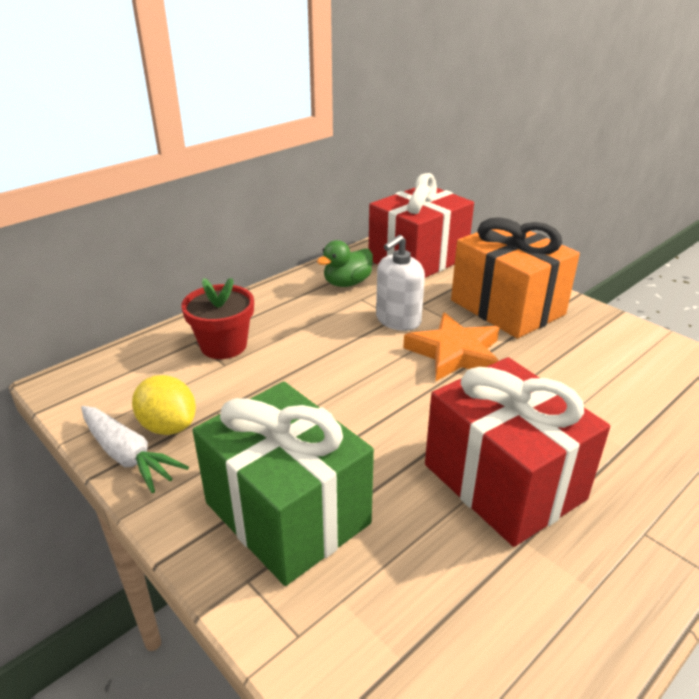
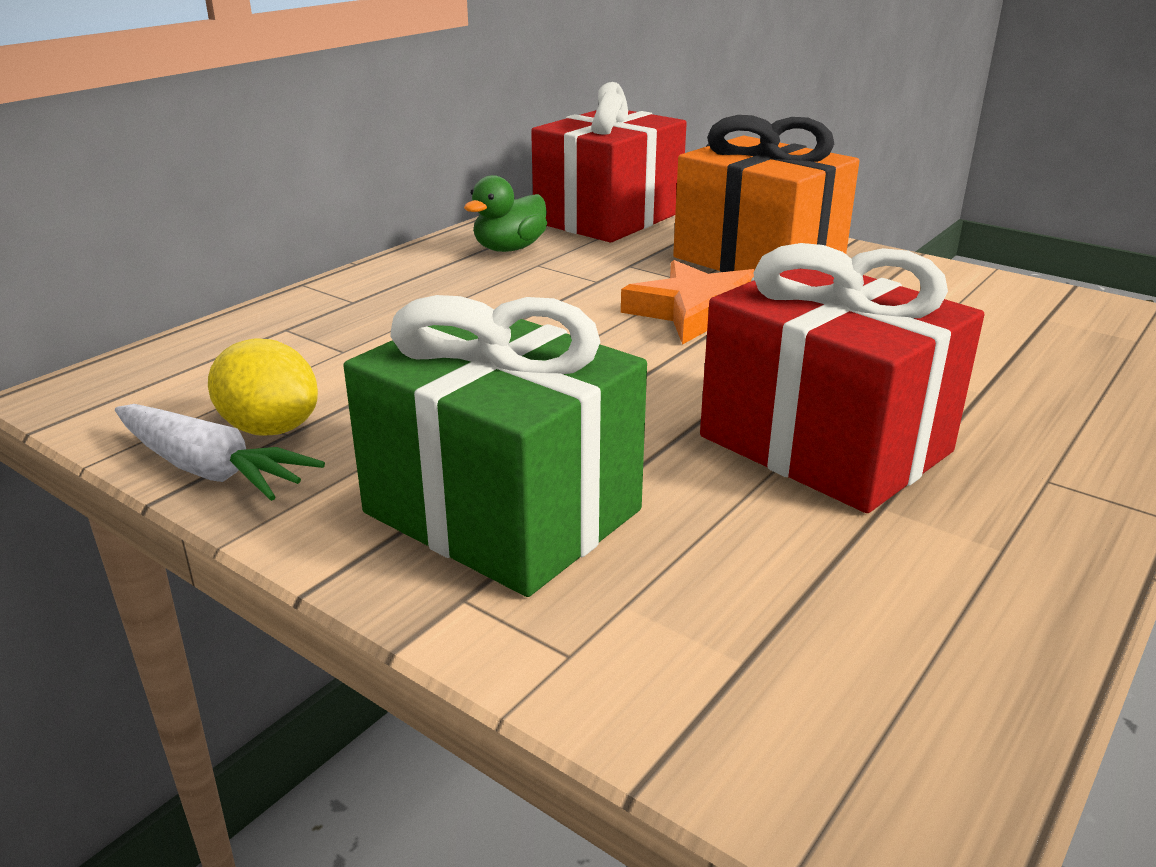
camera: 10 degrees left, 5 degrees down
(223, 345) = (334, 329): red flower pot -> none
(398, 320) = (602, 283): white soap dispenser -> none

